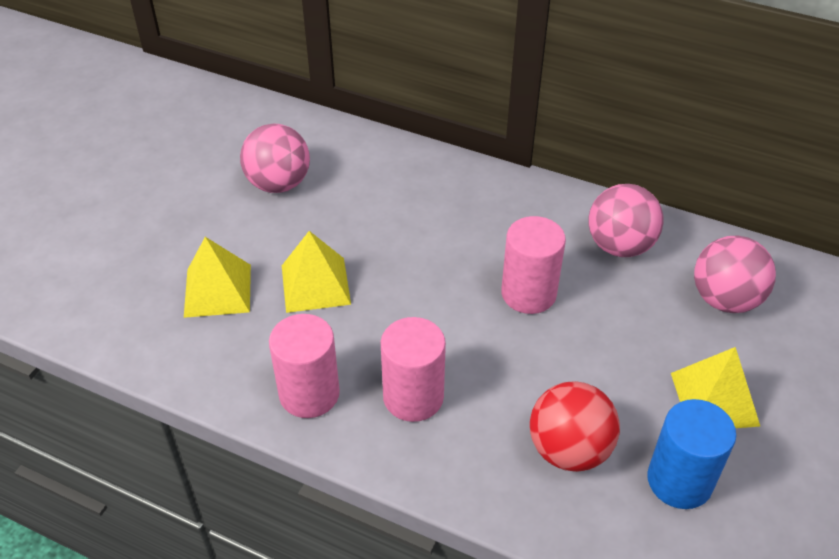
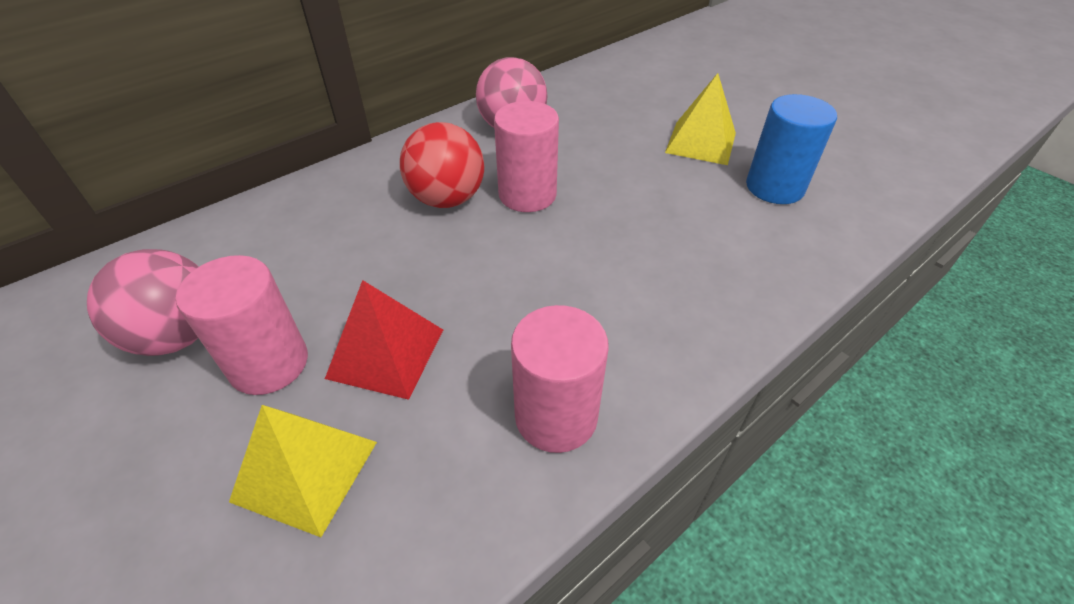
camera: 65 degrees left, 0 degrees up
(315, 284) = (386, 353): yellow pyramid -> red pyramid
(413, 397) = (610, 320): pink cylinder -> pink cylinder (269, 364)
(569, 450) = (722, 235): red ball -> red ball (447, 199)
(725, 299) = (606, 103): pink ball -> none

